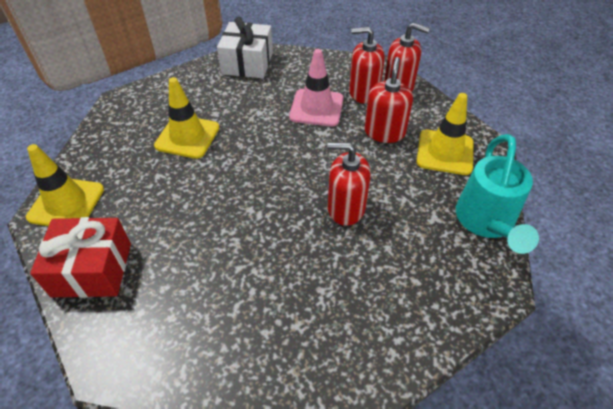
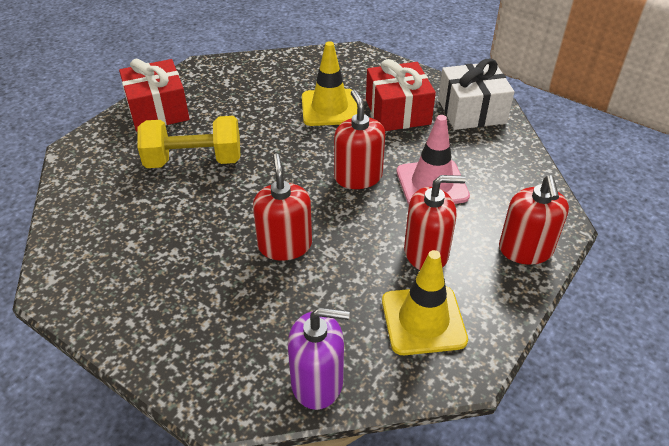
camera: 70 degrees right, 5 degrees down
(66, 203) = (218, 73): yellow traffic cone -> none
(200, 251) = (194, 161): none -> yellow dumbbell
(222, 99) = (397, 112): none -> red gift
(364, 92) = (490, 218): red soap dispenser -> red soap dispenser (358, 177)
(486, 222) = (317, 382): turquoise watering can -> purple soap dispenser

